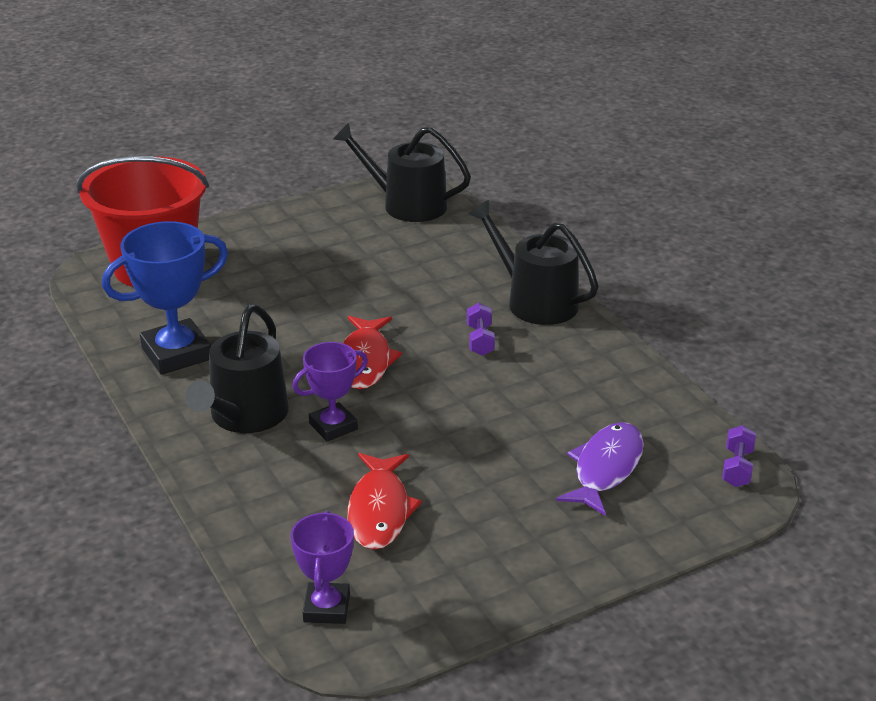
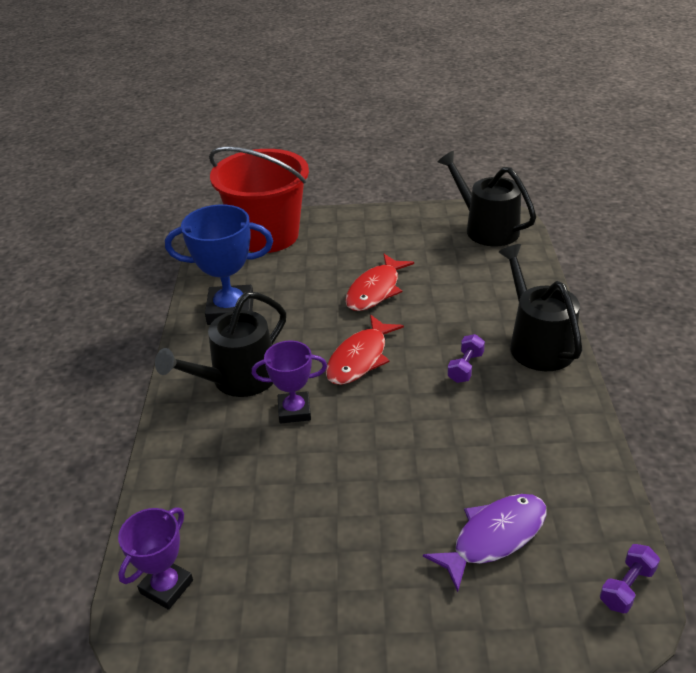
camera: 30 degrees right, 5 degrees up
(379, 510) = (273, 505): red fish -> red fish (375, 290)

